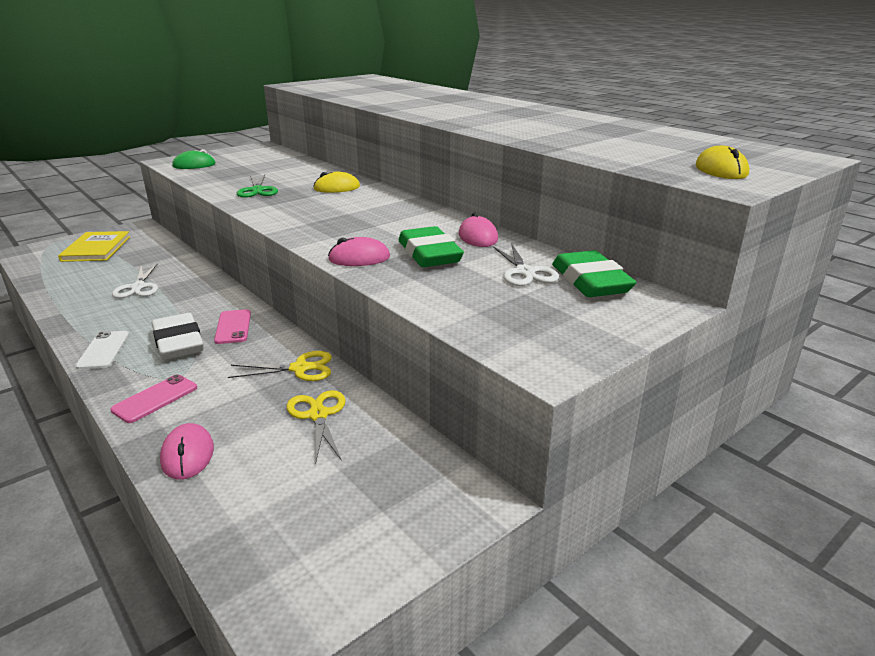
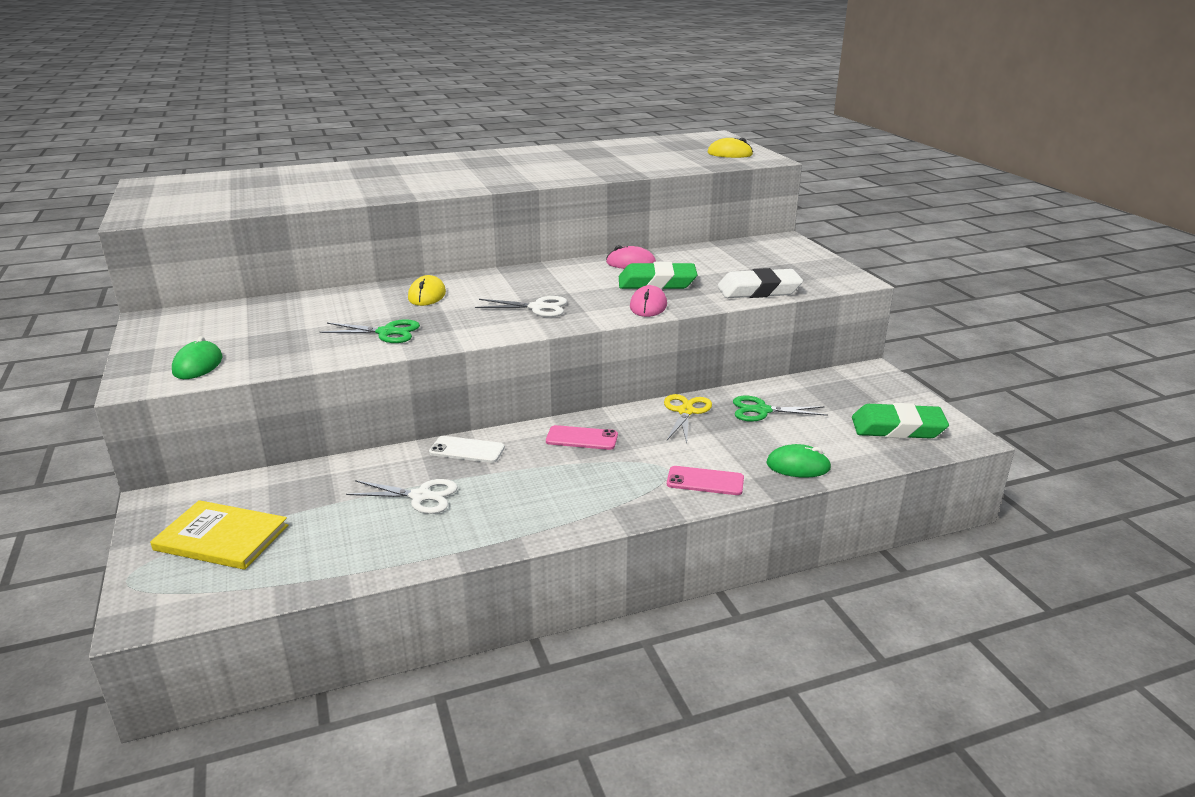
camera: 70 degrees left, 0 degrees up
(104, 350) = (587, 514): white phone -> white phone (467, 450)
(155, 399) = (705, 481): pink phone -> pink phone turned 45 degrees counterclockwise
(178, 342) = (597, 469): white eraser -> white eraser (759, 290)
(187, 455) = (798, 466): pink mouse -> green mouse
(318, 415) = (762, 410): yellow scissors -> green scissors
(525, 272) = (714, 262): white scissors -> white scissors (537, 307)
(590, 281) = (740, 249): green eraser -> green eraser (897, 428)

